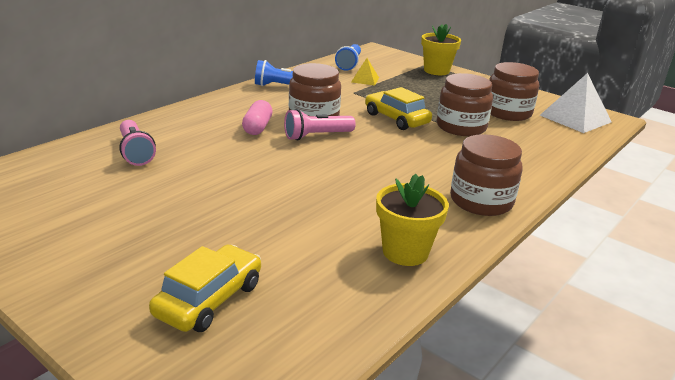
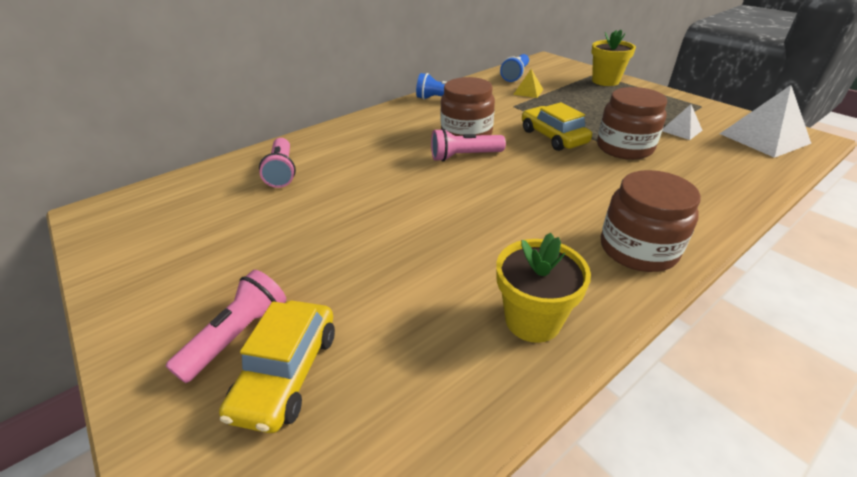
camera: 15 degrees right, 10 degrees up
(151, 278) = (238, 335): none -> pink flashlight
(209, 299) = (287, 373): yellow car -> yellow car turned 150 degrees clockwise
(257, 127) = (407, 145): pink capsule -> none
(508, 113) = (681, 130): brown jar -> white pyramid

